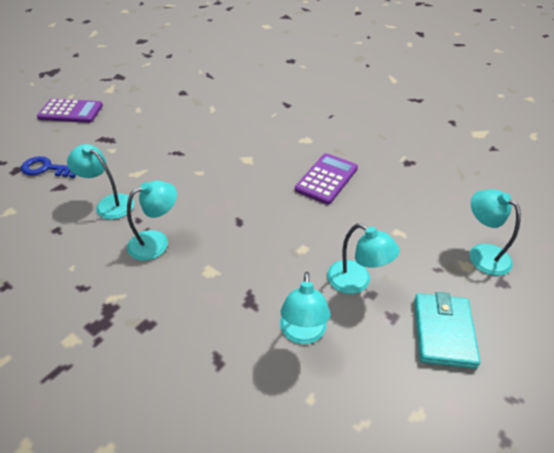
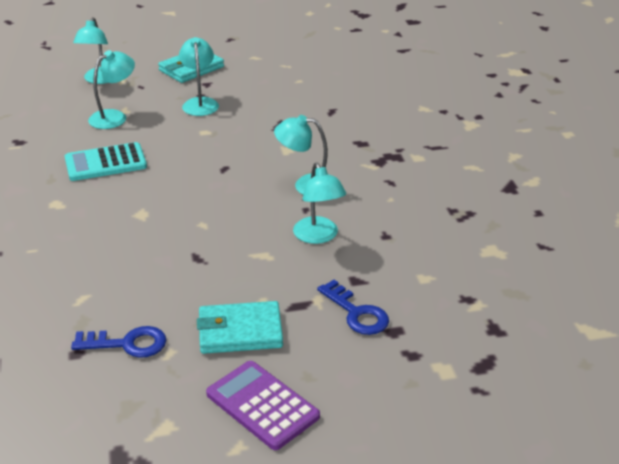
camera: 140 degrees left, 10 degrees down
(110, 131) = (240, 331): none -> turquoise wallet
(163, 104) = (127, 344): none -> blue key
(302, 333) = (268, 99): turquoise lamp -> turquoise lamp (114, 117)
(326, 179) = (105, 163): purple calculator -> turquoise calculator

